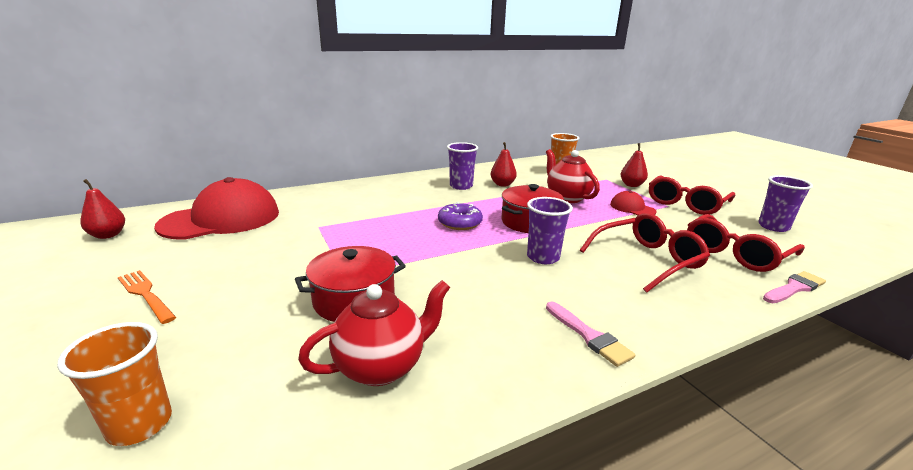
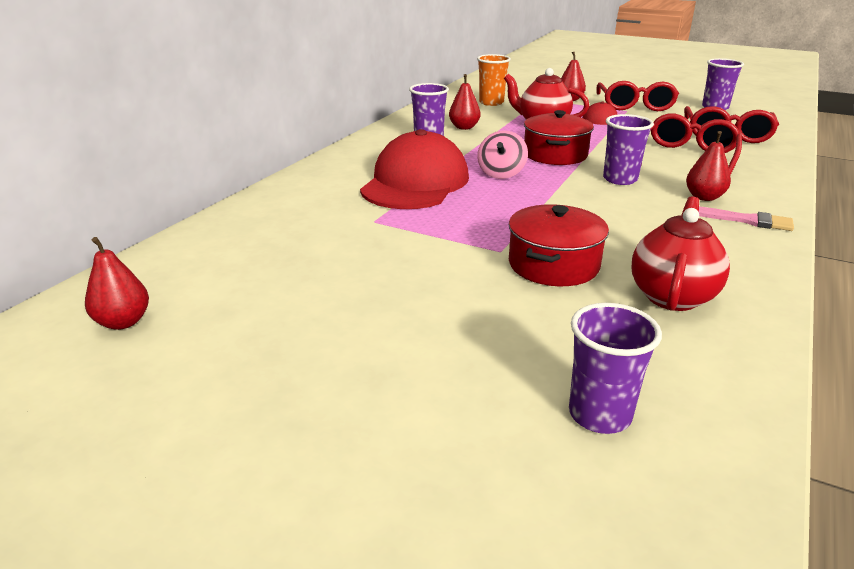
camera: 35 degrees left, 5 degrees up
(140, 424) = (599, 415): orange cup -> purple cup
(146, 294) = (348, 346): orange fork -> none
(221, 219) = (238, 252): red cap -> red cap (415, 183)
(460, 223) = (501, 173): purple donut -> pink spinning top
(589, 299) = (704, 197): none -> red pear
(794, 288) = (790, 147): pink brush -> none

